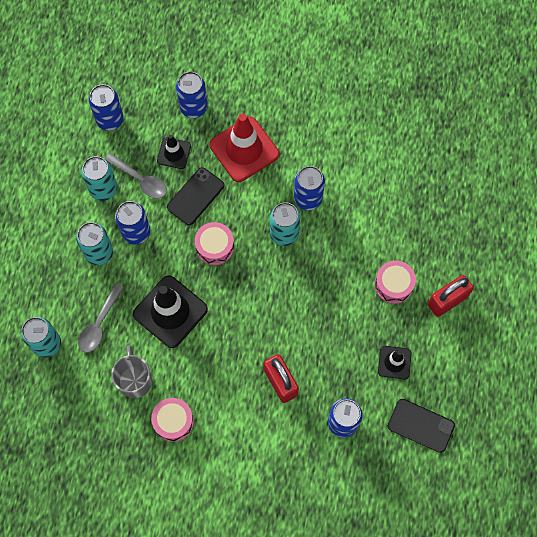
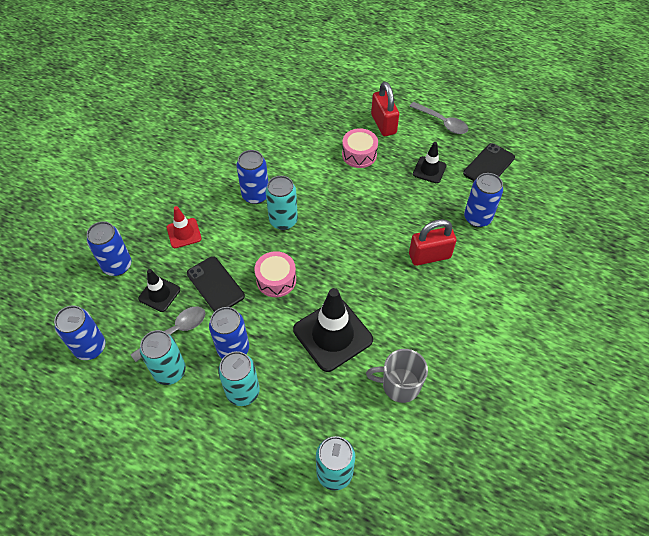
camera: 75 degrees left, 15 degrees down
(99, 324) = (326, 409): grey spoon -> grey spoon (442, 122)
(173, 421) = (452, 357): pink drum -> none
(244, 149) = (184, 233): red traffic cone -> red traffic cone, size x0.54

